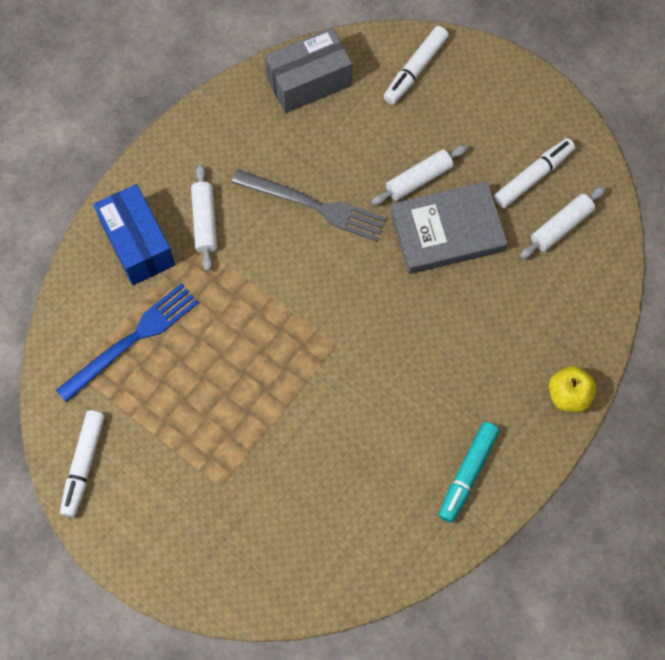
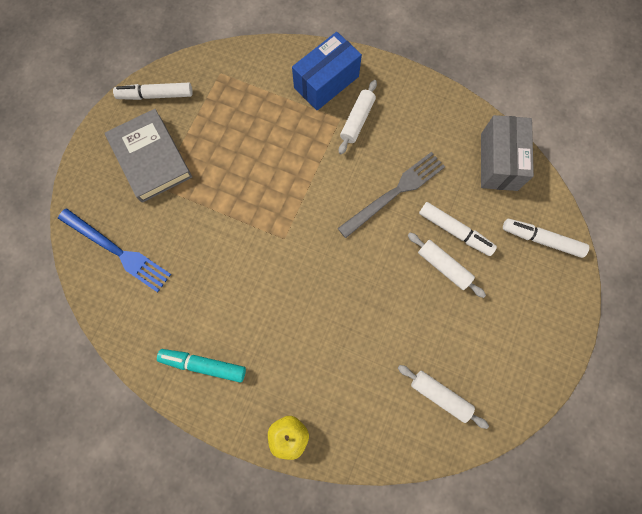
camera: 75 degrees right, 5 degrees up
(132, 340) = (253, 99): blue fork -> blue fork (117, 251)
(205, 221) = (357, 120): white rolling pin -> white rolling pin turned 45 degrees counterclockwise
(309, 81) = (499, 162): grey box -> grey box turned 45 degrees clockwise
(314, 205) = (394, 193): grey fork -> grey fork turned 135 degrees counterclockwise
(447, 231) = (405, 300): grey book -> grey book (151, 158)
(533, 176) = (478, 361): white marker -> white marker (455, 231)

